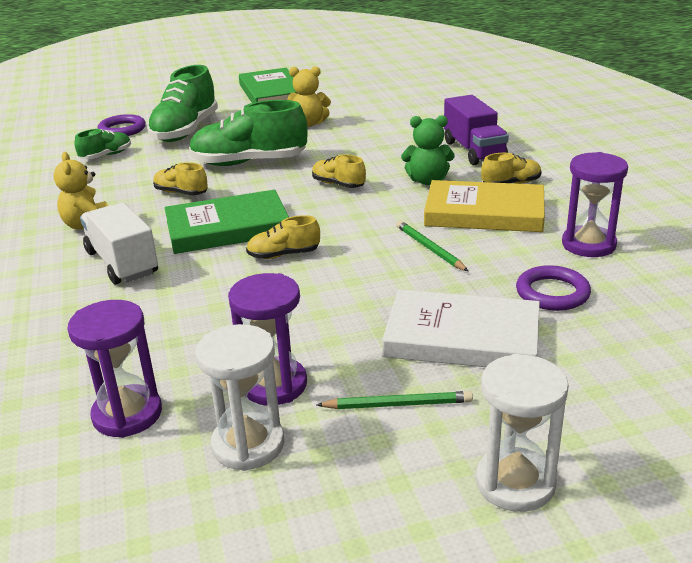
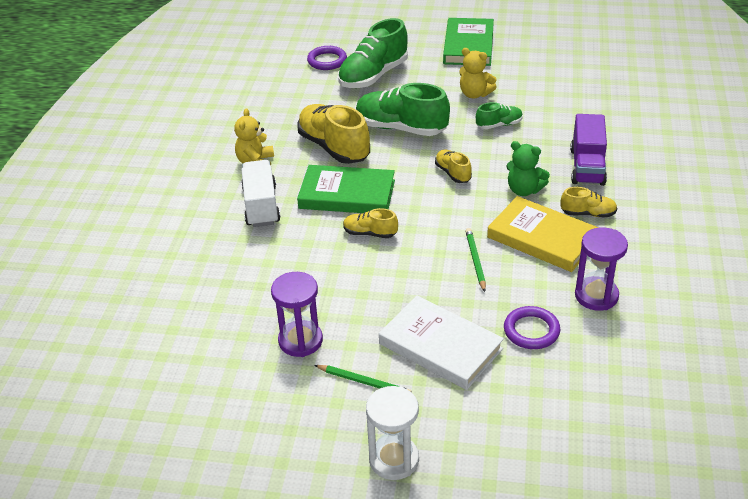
camera: 25 degrees right, 10 degrees up
(106, 156) = (301, 89): green shoe -> green shoe (499, 125)
(127, 414) = (207, 332): purple hourglass -> none
(181, 193) = (334, 147): yellow shoe -> yellow shoe, size x1.97
(248, 445) = (262, 377): white hourglass -> none

